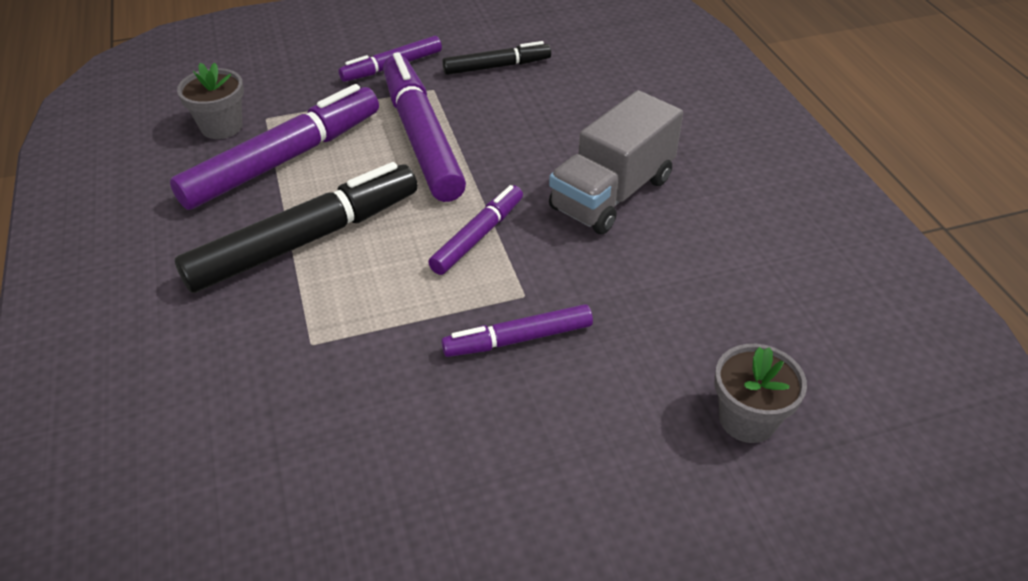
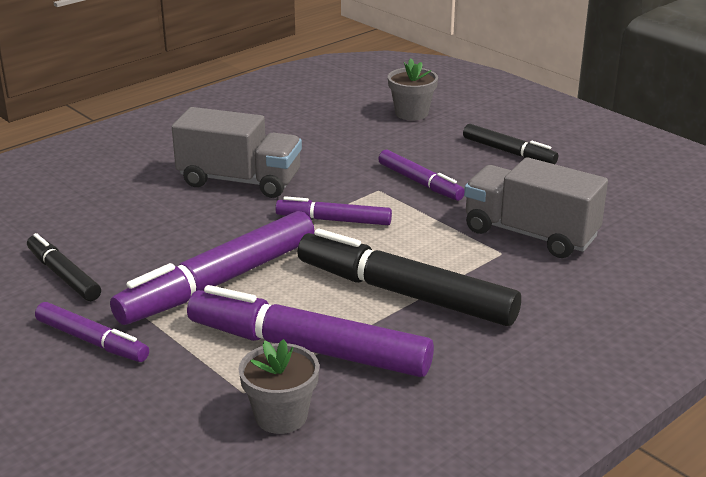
camera: 115 degrees left, 15 degrees down
(326, 389) = (530, 234): none -> grey truck
(552, 481) = (508, 152): none -> black marker

